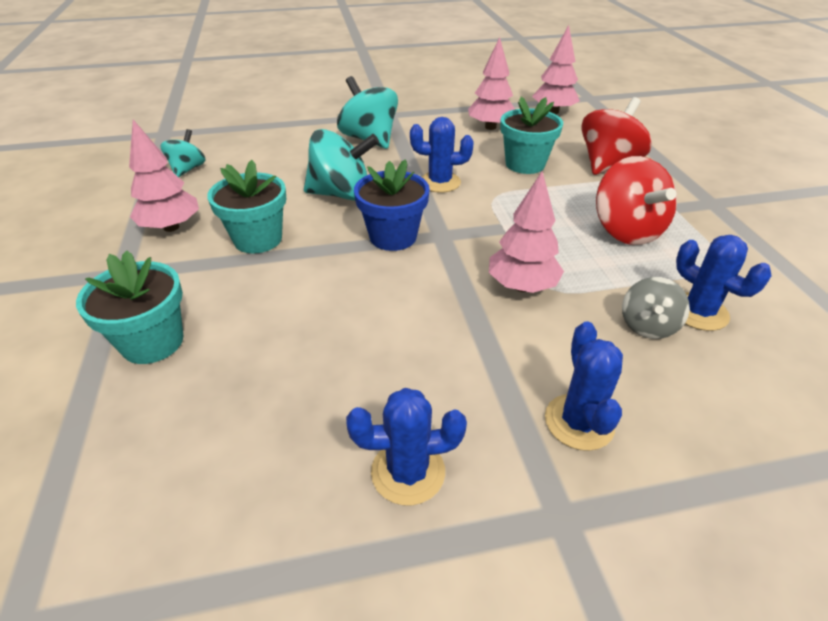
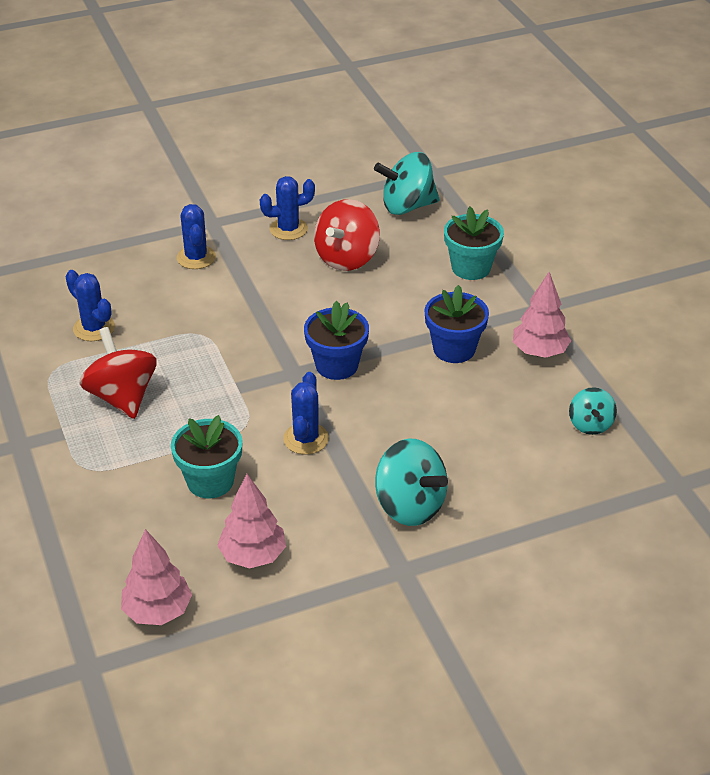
camera: 170 degrees right, 0 degrees up
(258, 239) = (454, 349): turquoise flower pot -> blue flower pot
(341, 194) = (404, 409): turquoise spinning top -> turquoise spinning top (407, 206)
(440, 182) = (306, 439): blue cactus -> blue cactus turned 75 degrees counterclockwise
(522, 286) = (223, 333): pink tree -> none
(608, 164) = (110, 494): red spinning top -> red spinning top (347, 258)
(647, 326) = (136, 314): grey spinning top -> none

